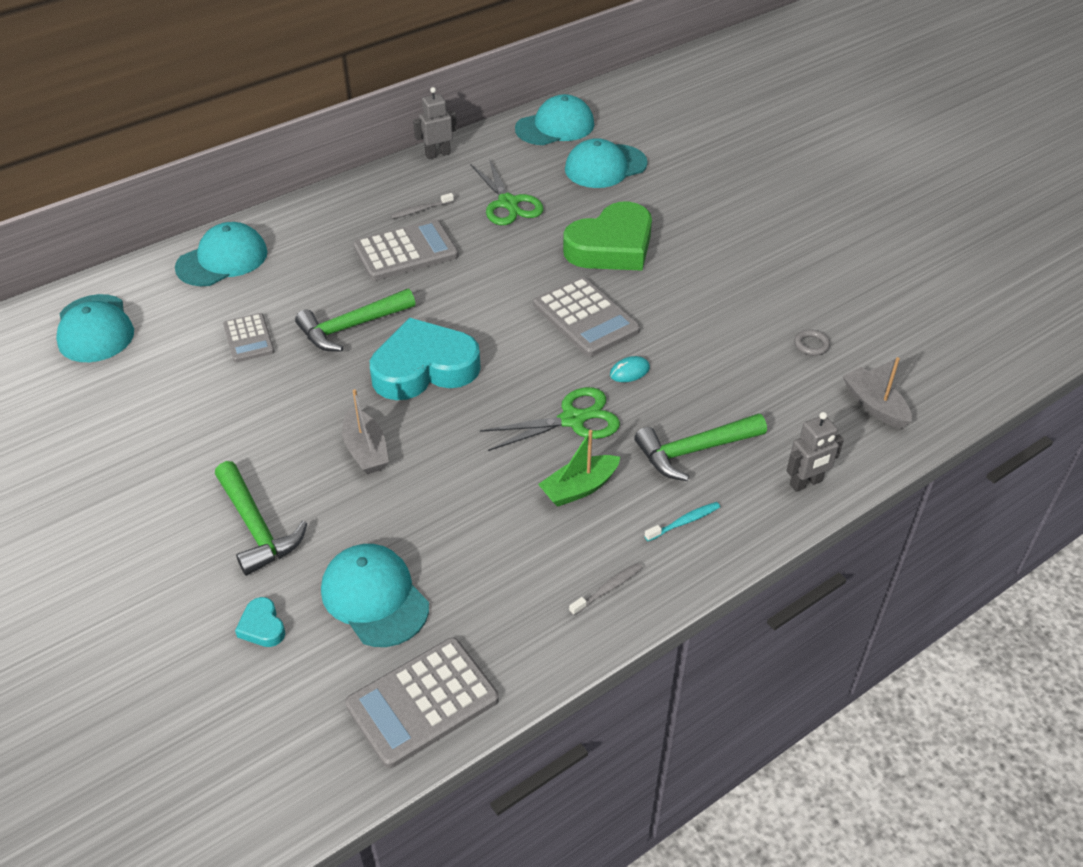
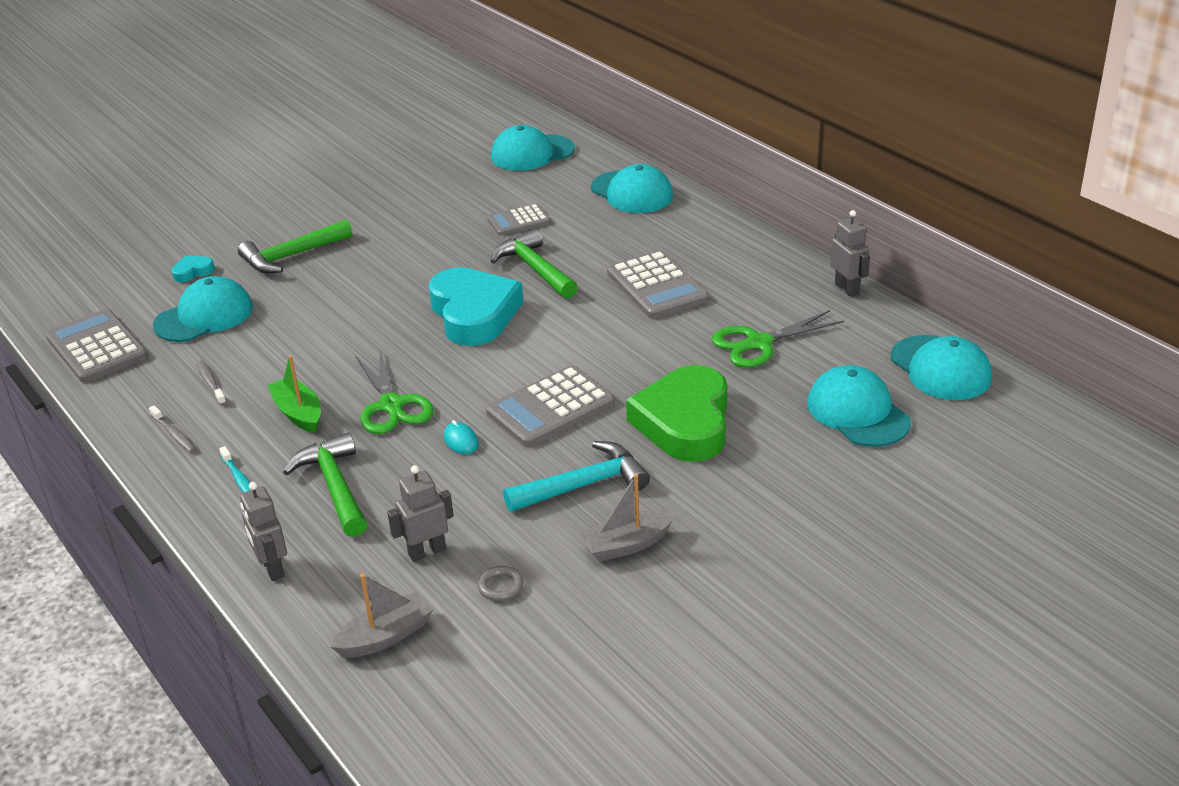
camera: 90 degrees right, 10 degrees down
(366, 450) = (368, 294): grey boat -> grey boat (627, 544)
(421, 210) = (733, 288): grey toothbrush -> grey toothbrush (211, 383)
(611, 246) = (684, 422): green heart -> green heart turned 45 degrees clockwise
(690, 301) = (584, 485): none -> turquoise hammer
(776, 387) = (427, 551): none -> grey robot

